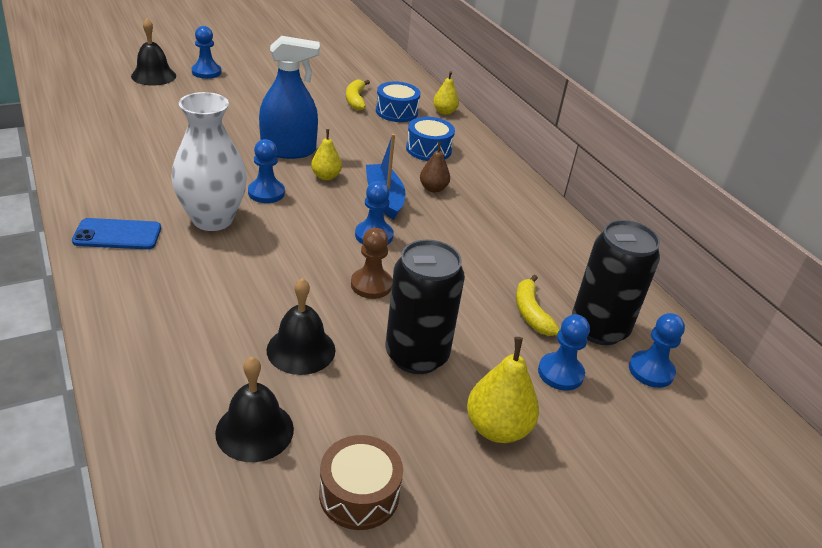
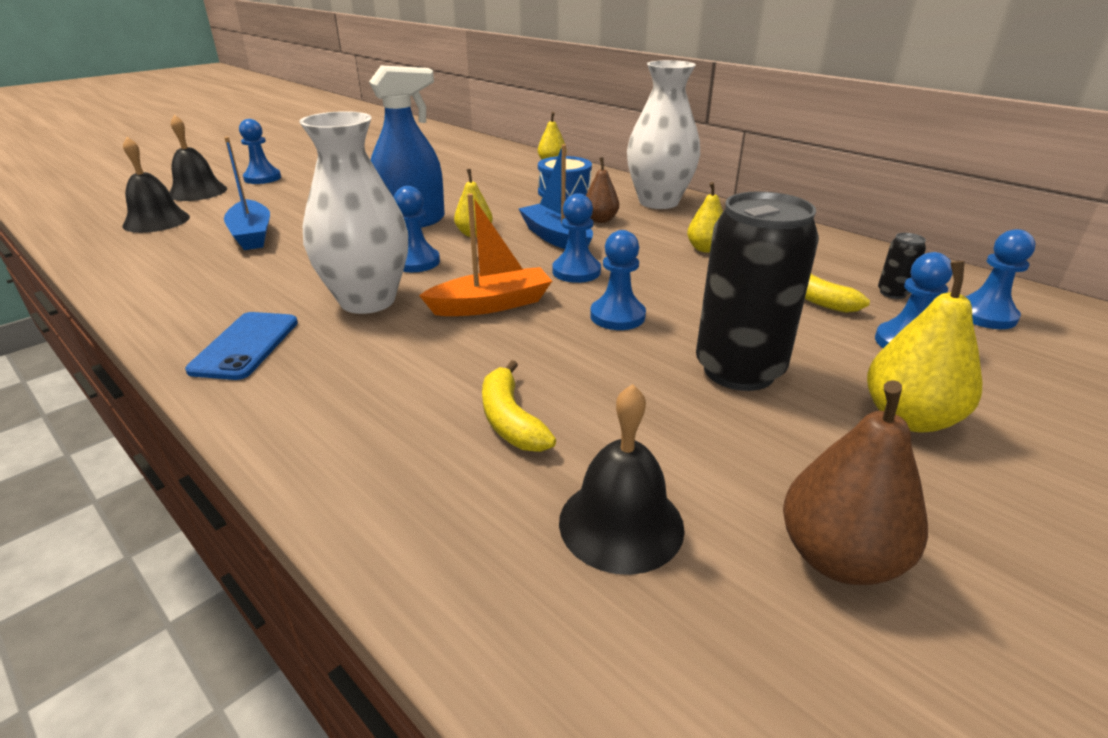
camera: 15 degrees left, 5 degrees down
(117, 235) = (245, 346): blue phone -> blue phone turned 60 degrees counterclockwise
(169, 133) = (252, 235): none -> blue boat
(292, 248) = (491, 305): none -> orange boat
(301, 349) = (595, 405): black bell -> black bell (156, 221)
(355, 100) = (451, 170): yellow banana -> yellow banana (510, 420)
(359, 494) = (838, 558): brown drum -> brown pear
(371, 285) = (617, 316): brown pawn -> blue pawn
(396, 112) = (503, 171): blue drum -> none
(491, 242) = (705, 249): none -> yellow pear
(497, 182) = (658, 202): none -> white vase
(599, 328) = (893, 293): black can -> black can, size x0.42

